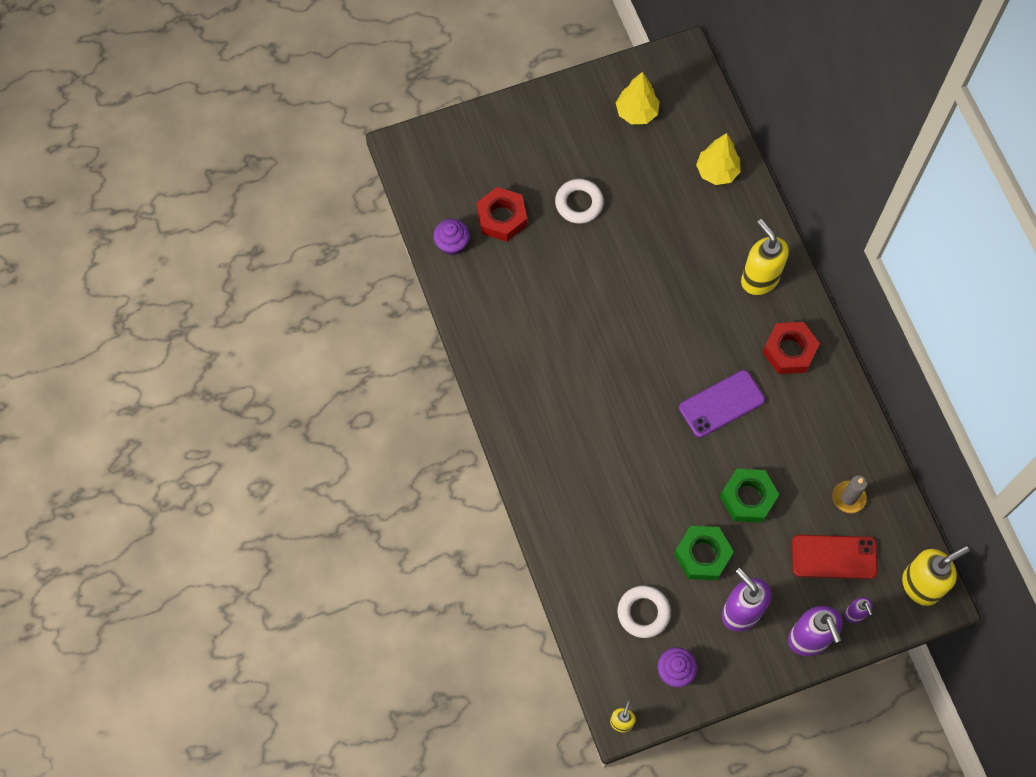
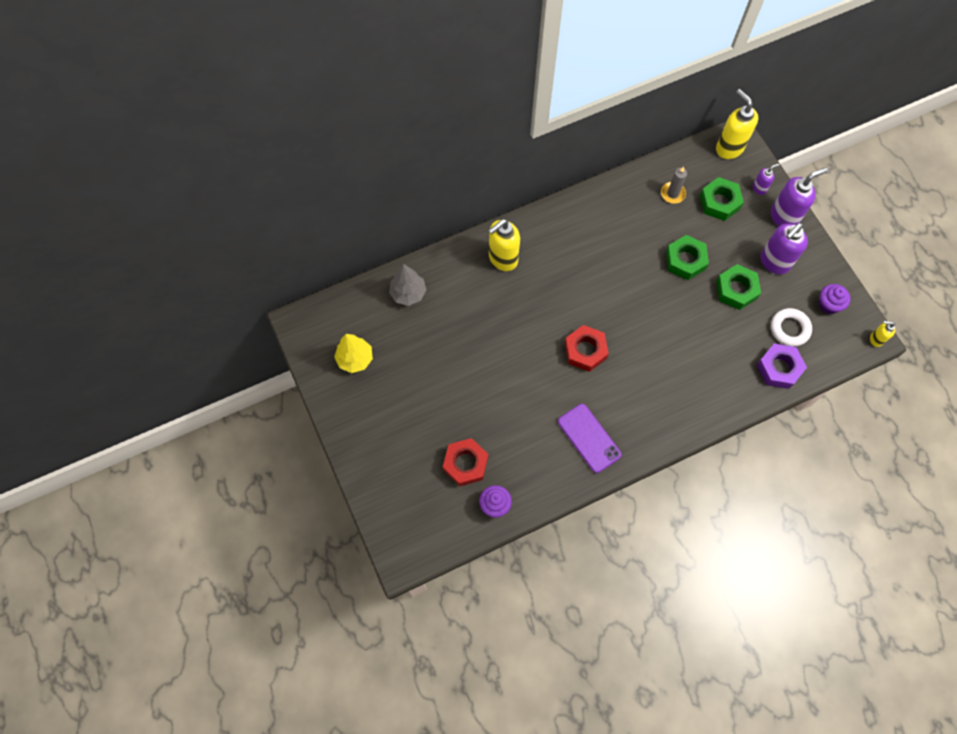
camera: 95 degrees left, 0 degrees up
(579, 203) = (446, 400): white ring -> none
(590, 588) = (779, 368): none -> purple nut
(717, 171) = (408, 293): yellow tree -> grey tree
(721, 404) = (612, 281): purple phone -> purple phone (589, 438)
(789, 351) = (561, 236): red nut -> red nut (585, 350)
(834, 557) = (719, 202): red phone -> green nut

